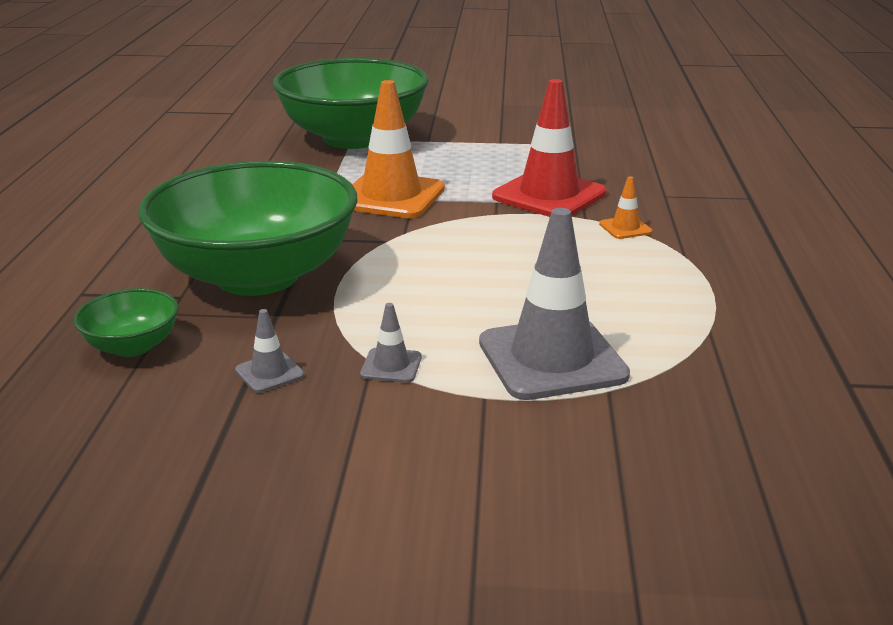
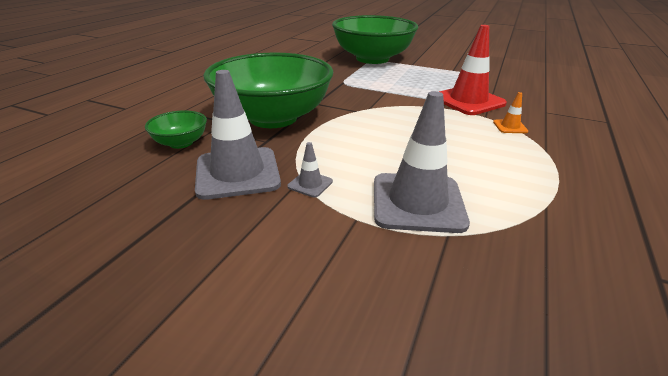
camera: 20 degrees right, 5 degrees up
(269, 373) = (237, 173): grey traffic cone -> grey traffic cone, size x2.30
(391, 196) = (374, 88): orange traffic cone -> none

